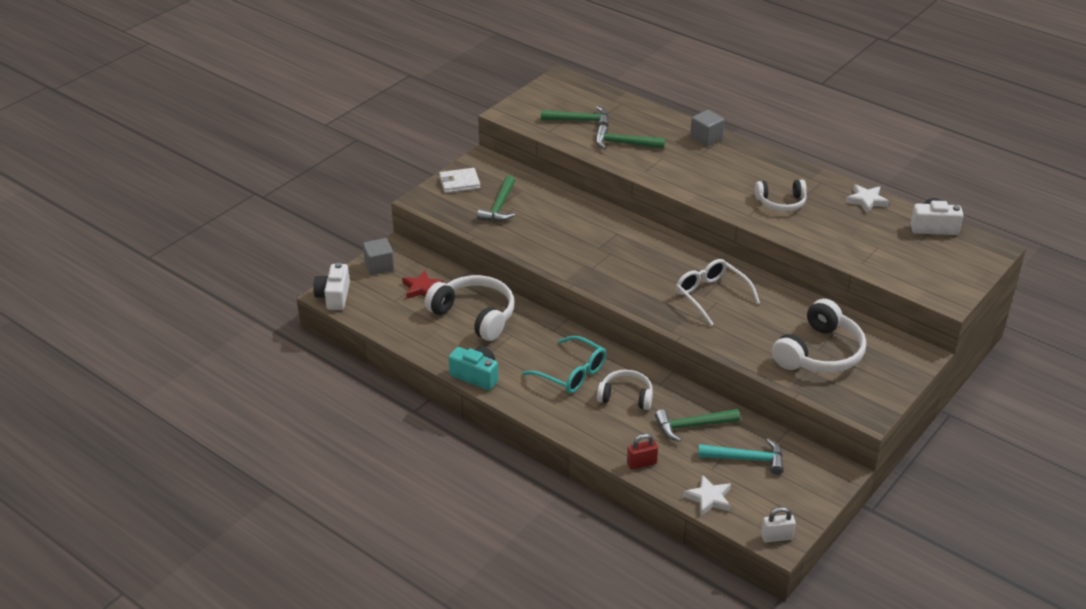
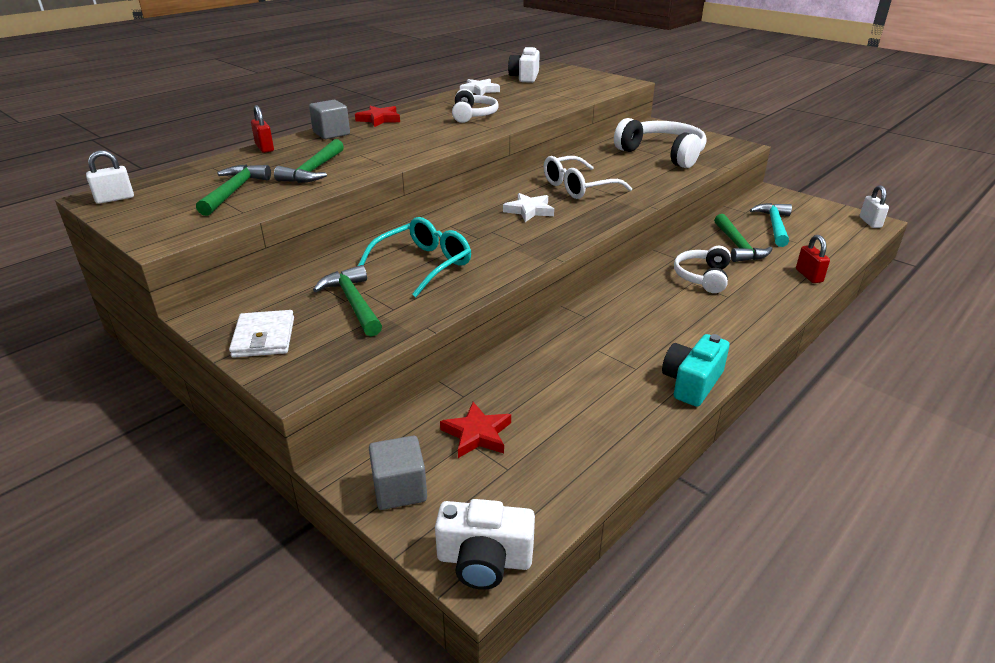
camera: 85 degrees left, 5 degrees down
(474, 315) = (553, 380): white headphones -> none
(499, 206) = (353, 303): green hammer -> green hammer turned 135 degrees counterclockwise
(560, 83) = (115, 199): none -> white padlock
(571, 373) = (669, 308): turquoise glasses -> turquoise glasses (423, 265)
(664, 115) = (264, 148): none -> red padlock
(709, 498) = (839, 246): white star -> white star (529, 210)
(751, 155) = (379, 119): none -> red star

